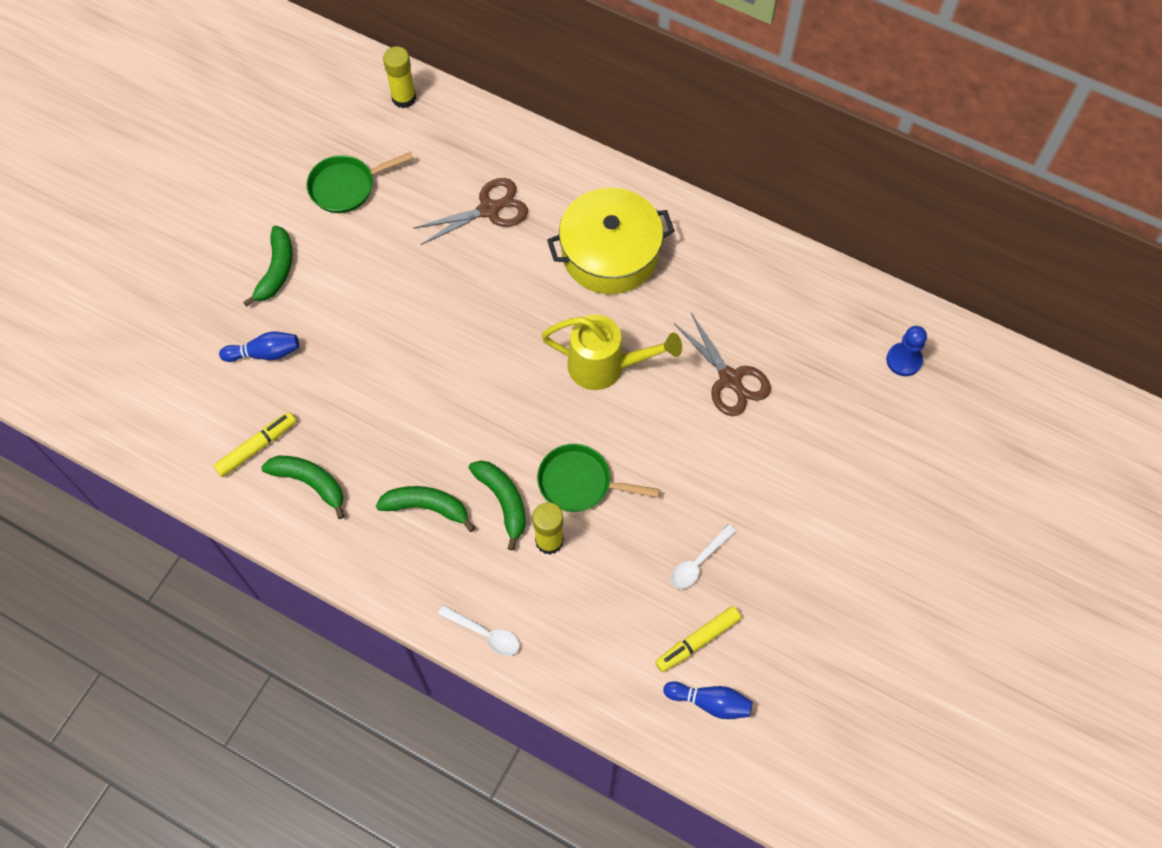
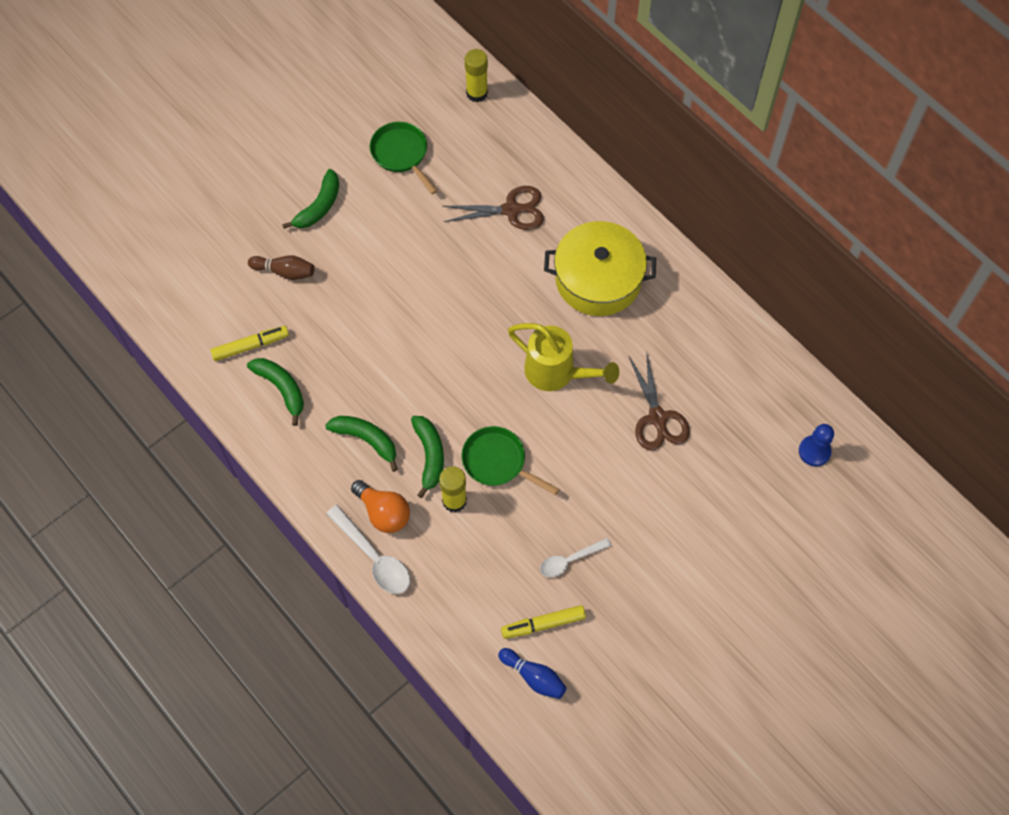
camera: 20 degrees right, 0 degrees up
(265, 353) = (285, 271): blue bowling pin -> brown bowling pin
(346, 187) = (401, 154): green pan -> green pan turned 60 degrees clockwise
(476, 581) = (383, 512): none -> orange light bulb
(485, 634) = (374, 558): white spoon -> white spoon, size x1.52

